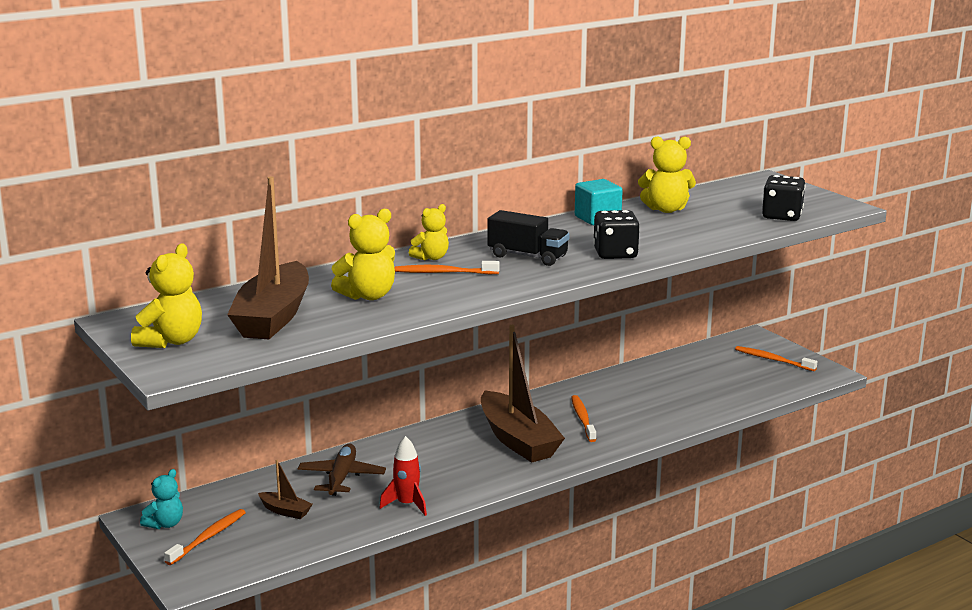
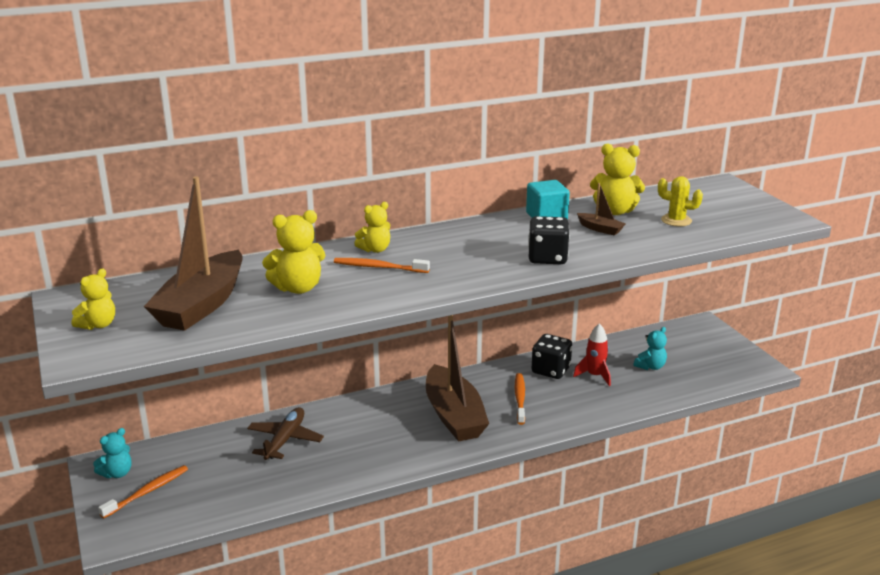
camera: 10 degrees right, 5 degrees up
(171, 341) = (98, 325): yellow teddy bear -> yellow teddy bear, size x0.65
(285, 511) = (223, 471): brown boat -> brown boat (600, 229)
(407, 504) = (331, 476): red rocket -> red rocket (594, 376)
(527, 256) = (464, 255): black truck -> none
(710, 379) = (650, 366): none -> turquoise teddy bear
(732, 214) = (676, 220): none -> yellow cactus
(773, 360) = (715, 351): orange toothbrush -> none
(782, 216) = (724, 226): black dice -> black dice (550, 370)

